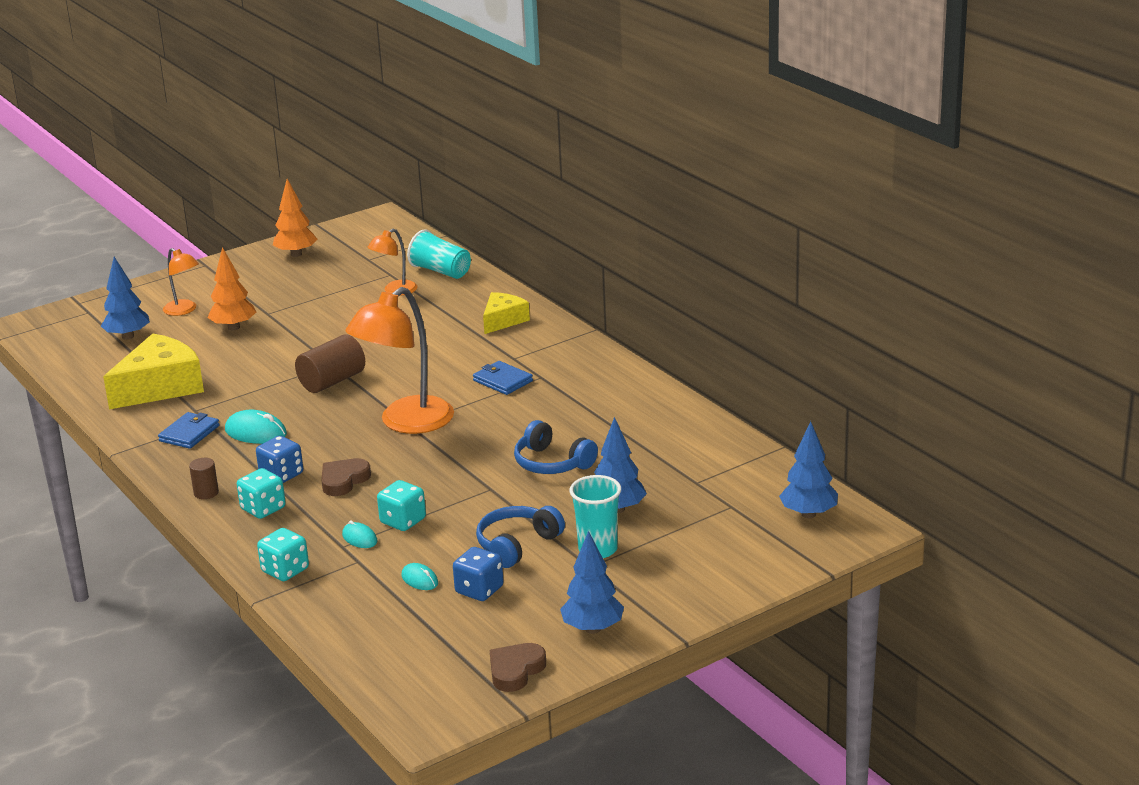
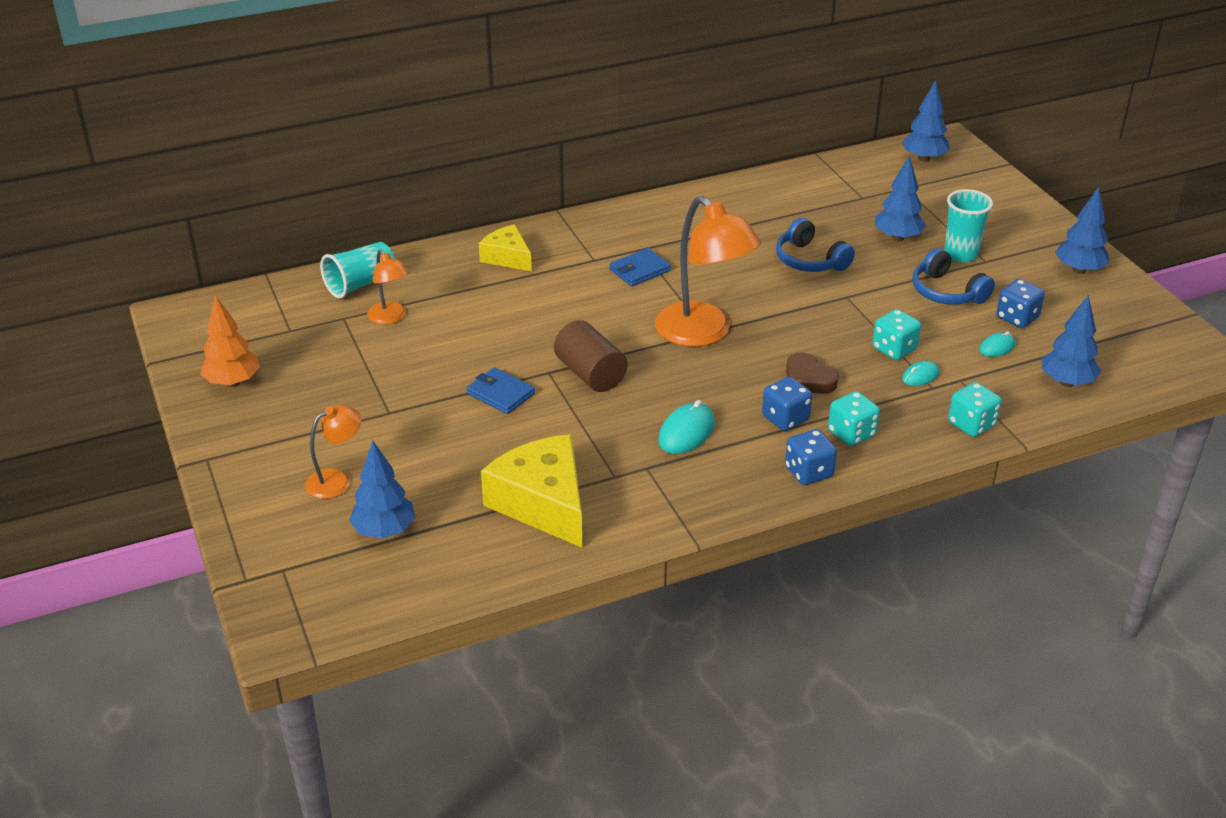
camera: 80 degrees left, 10 degrees up
(189, 433) = (670, 482): blue wallet -> blue wallet (500, 394)
(206, 493) = (809, 472): brown cylinder -> blue dice
(234, 327) = (412, 440): orange tree -> none
(365, 624) = (1066, 382): none -> blue tree
(515, 671) = (1137, 311): brown heart -> none
(552, 463) = (810, 260): blue headphones -> blue headphones turned 90 degrees clockwise

